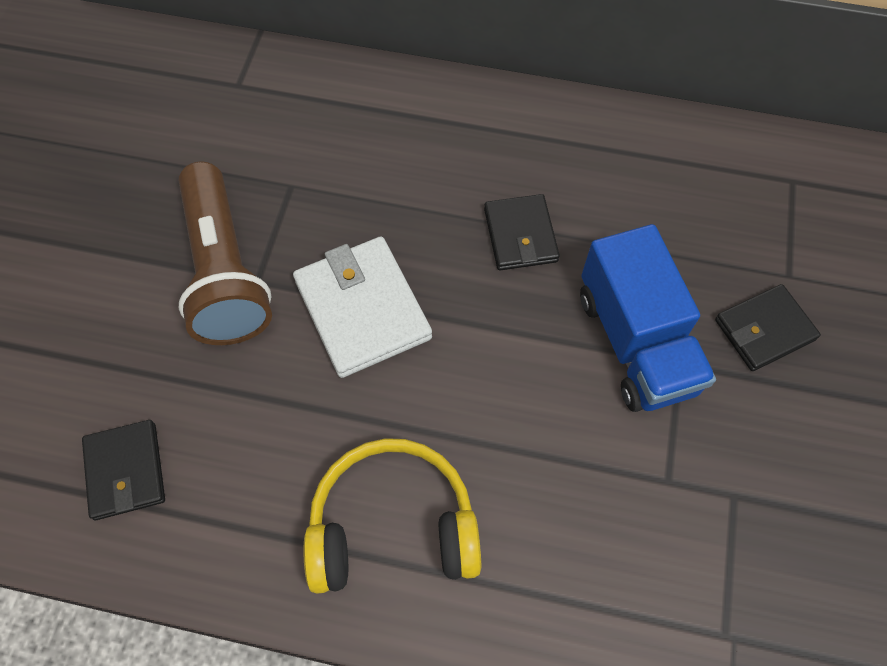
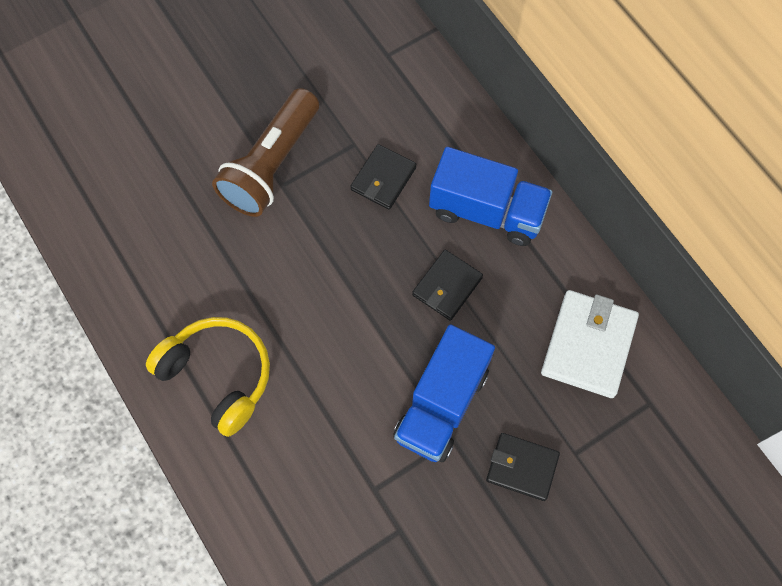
camera: 45 degrees right, 5 degrees up
(126, 471) = (128, 230): black wallet -> black wallet (383, 179)
(362, 309) = (318, 250): white wallet -> white wallet (588, 345)
(481, 142) = (487, 211): none -> blue truck

